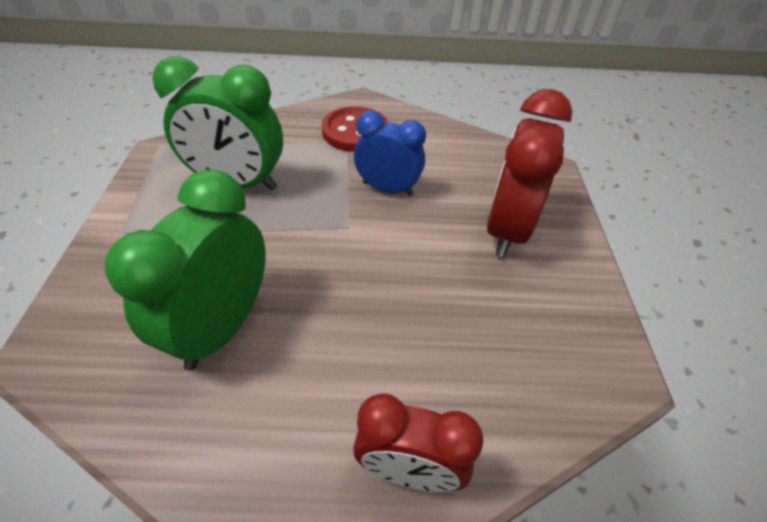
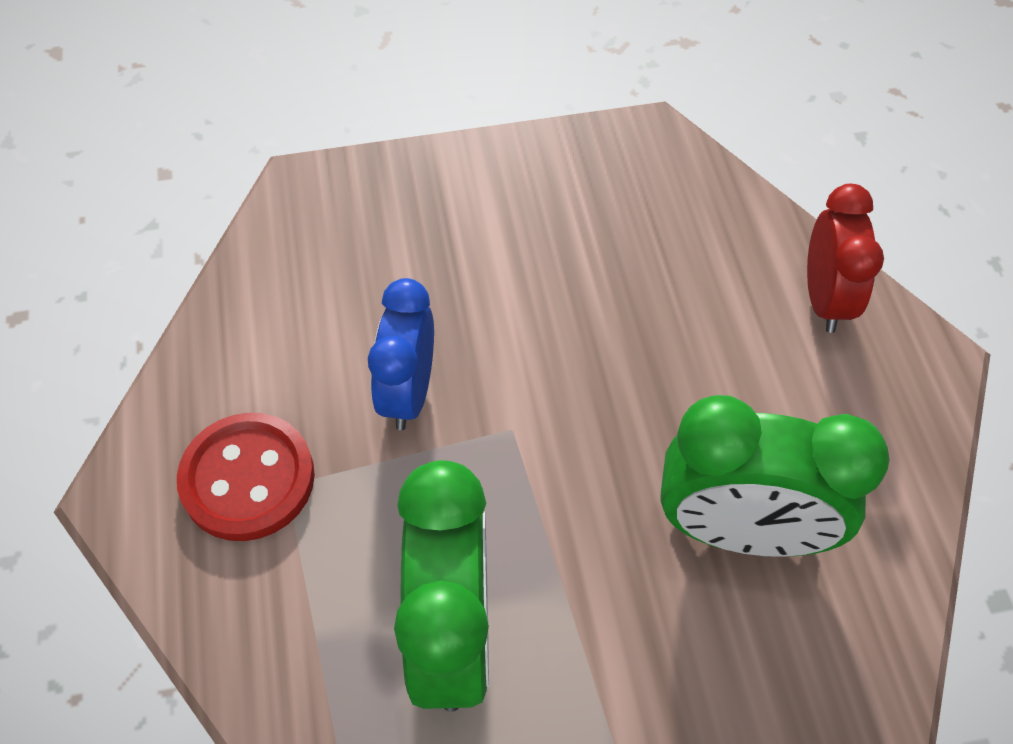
camera: 100 degrees left, 10 degrees up
(507, 229) = (461, 233): red clock -> none

